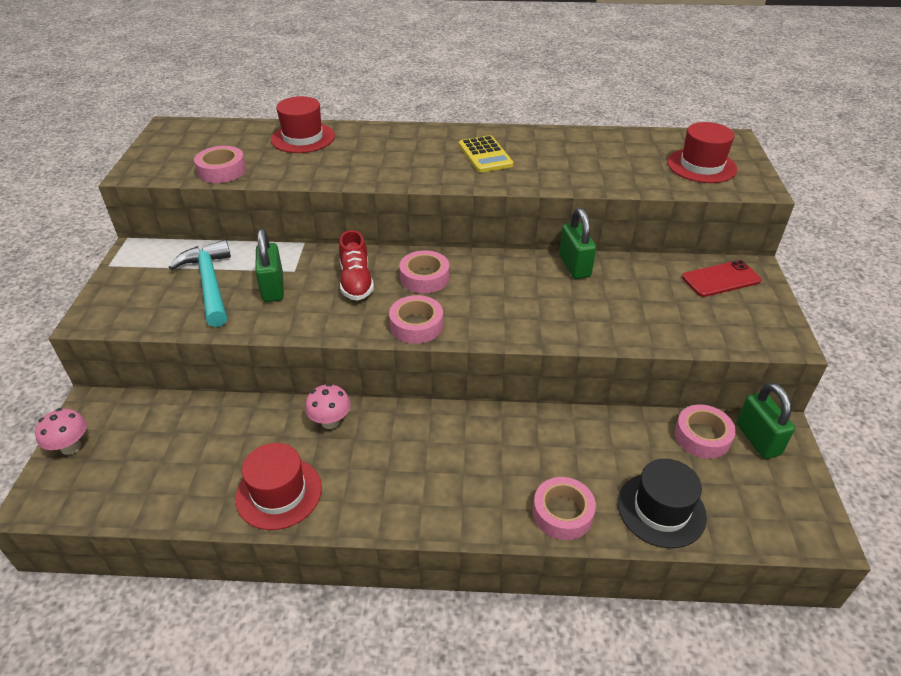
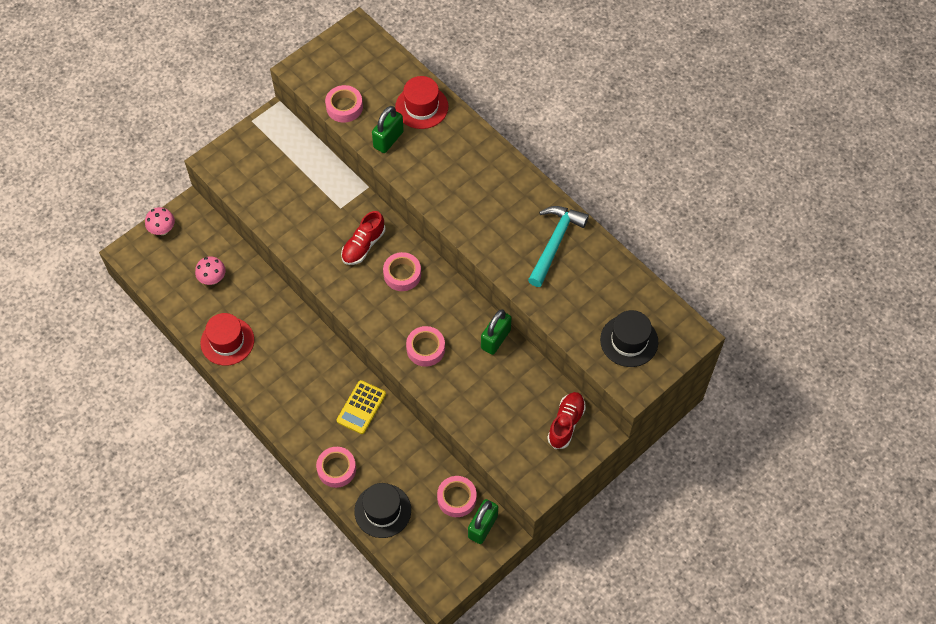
camera: 45 degrees right, 20 degrees up
(210, 284) = (288, 182): turquoise hammer -> turquoise hammer (555, 243)
(273, 288) = (316, 213): green padlock -> green padlock (388, 139)
(330, 422) = (288, 320): pink mushroom -> pink mushroom (213, 279)
(416, 325) = (359, 306): pink tape -> pink tape (425, 349)
(485, 155) = (509, 217): yellow calculator -> yellow calculator (361, 407)
(701, 166) = (629, 341): red hat -> black hat
(721, 279) = (566, 423): red phone -> red shoe

